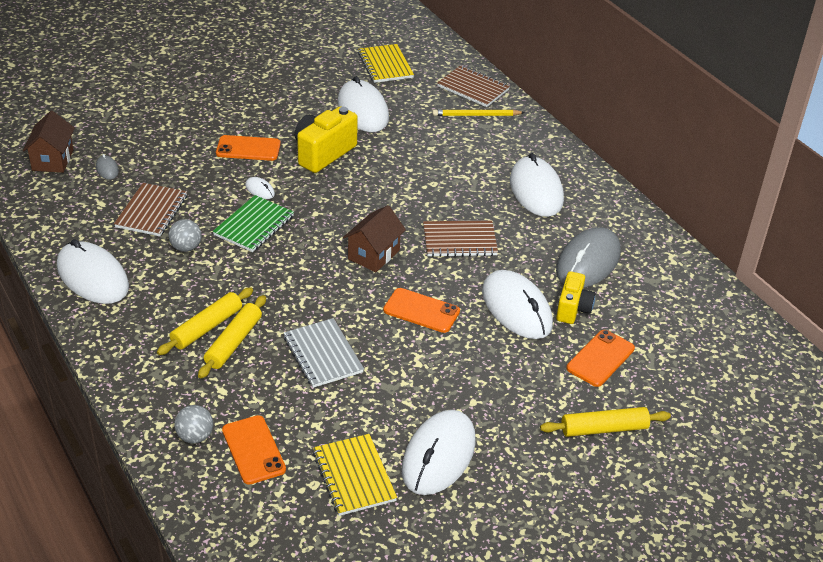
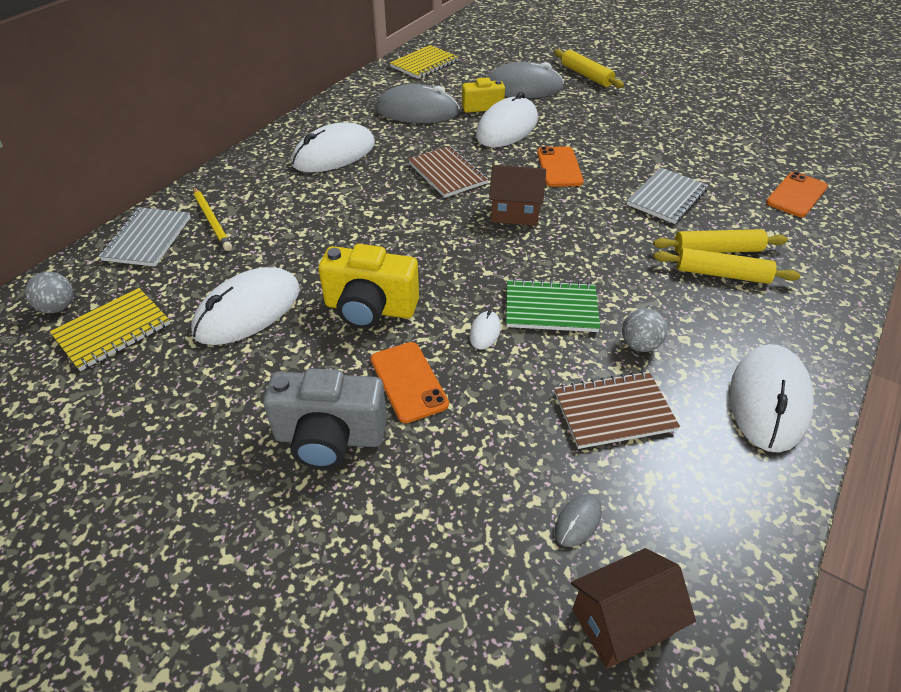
camera: 115 degrees left, 5 degrees up
(195, 436) = (829, 227): grey ball -> grey ball (58, 307)
(235, 113) = (329, 438): none -> grey camera
(354, 476) = (751, 147): yellow notebook -> yellow notebook (424, 64)
(438, 455) = (688, 122): white mouse -> none
(473, 88) = (147, 239): brown notebook -> grey notebook
(600, 358) = (523, 87): orange phone -> grey mouse

